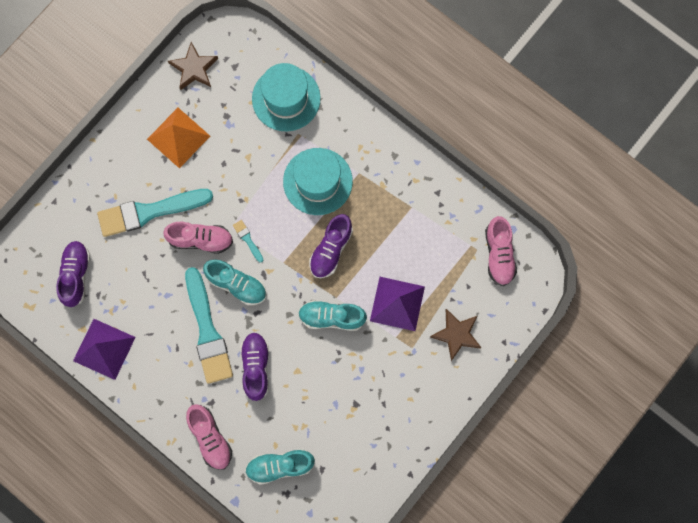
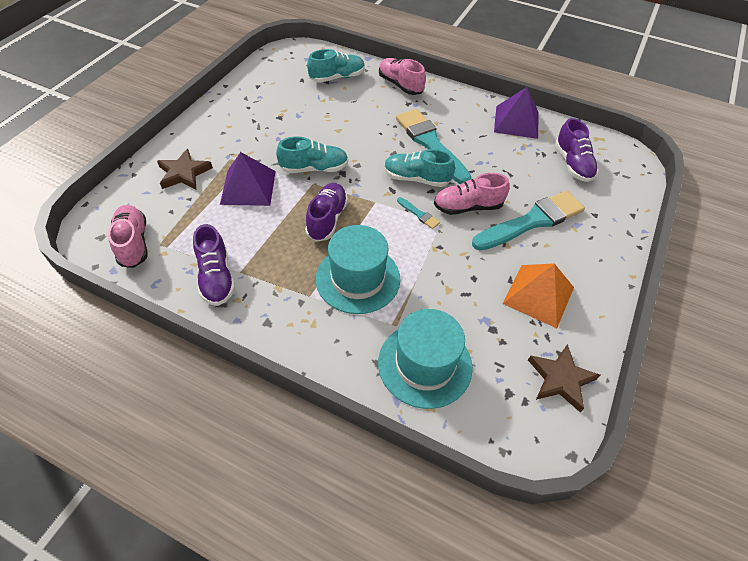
camera: 165 degrees right, 25 degrees down
(256, 367) = (377, 128): purple shoe -> purple shoe (216, 277)

